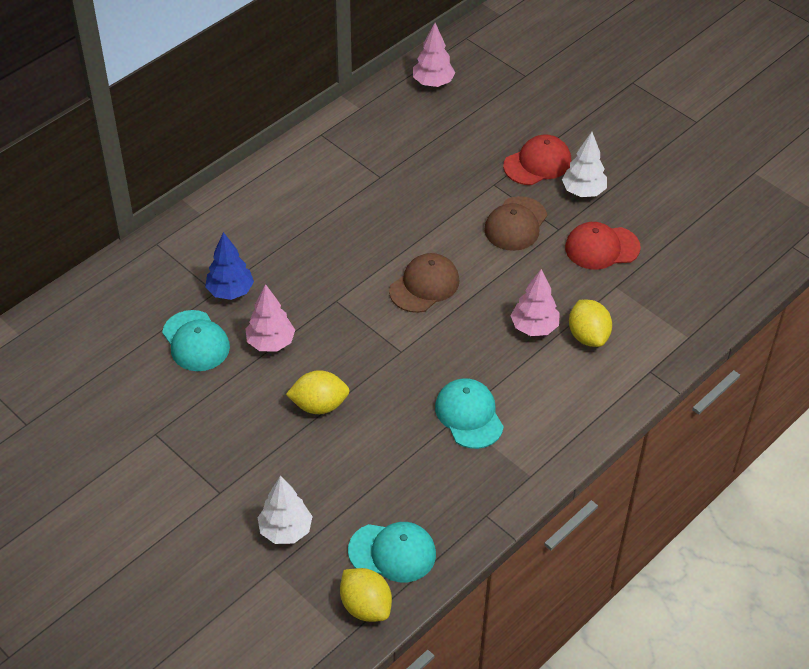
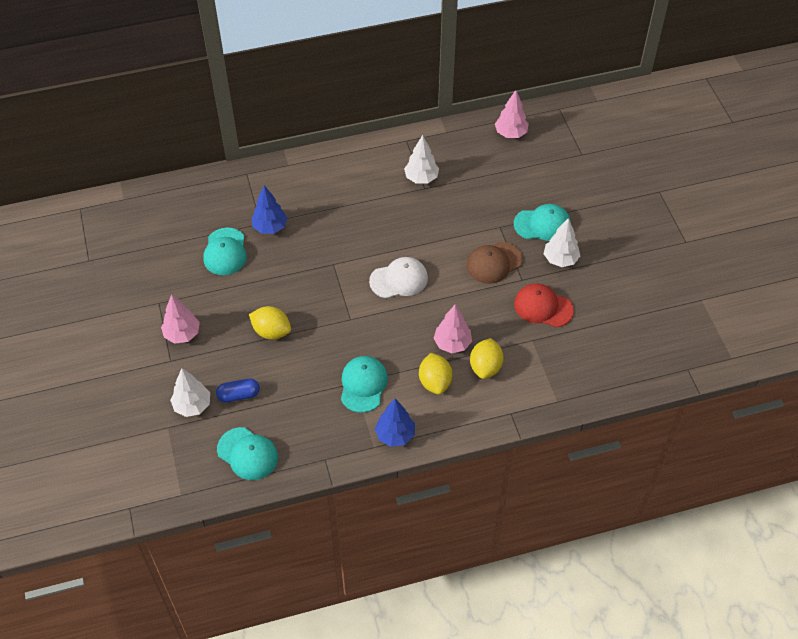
camera: 30 degrees right, 5 degrees up
(271, 343) = (271, 274): pink tree -> pink tree (182, 334)
(333, 493) = (238, 395): none -> blue capsule
(366, 606) = (206, 481): yellow lemon -> yellow lemon (435, 382)
(368, 167) = (421, 178): none -> white tree
(424, 285) = (399, 279): brown cap -> white cap
(537, 163) = (542, 224): red cap -> turquoise cap
(544, 452) = (395, 435): none -> blue tree

